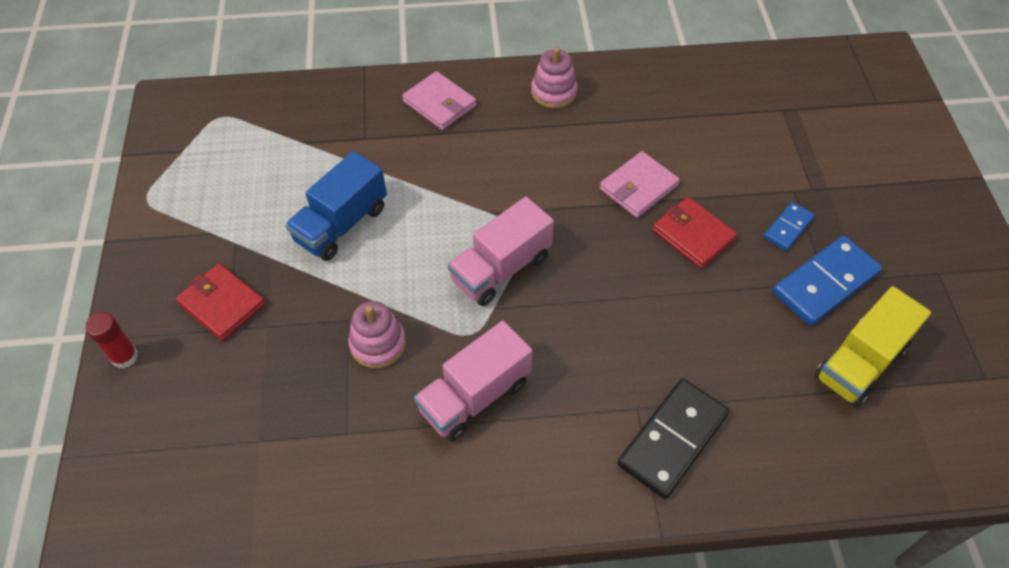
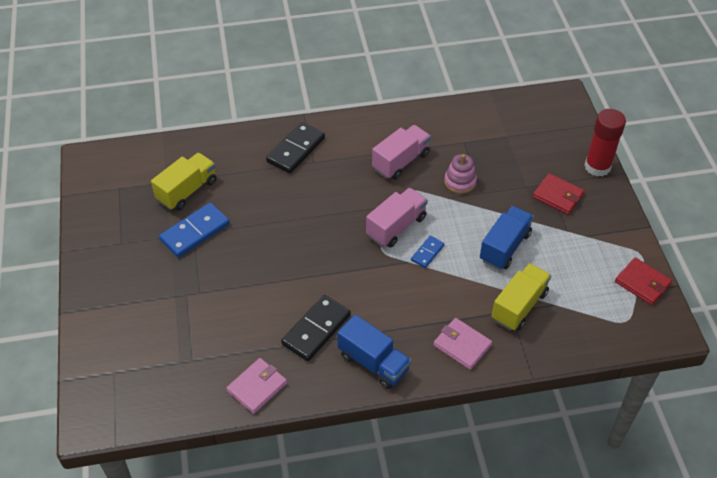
camera: 175 degrees right, 5 degrees down
(125, 357) = (597, 166): red glue stick -> red glue stick, size x1.85
(350, 143) = (519, 306): none -> yellow truck
(554, 92) = (373, 363): pink stacking toy -> blue truck
(626, 133) = (316, 329): none -> black domino
(638, 187) = (308, 287): pink wallet -> pink wallet (257, 387)
(693, 235) = (273, 256): red wallet -> red wallet (642, 283)
(788, 228) = (210, 265): blue domino -> blue domino (427, 253)

